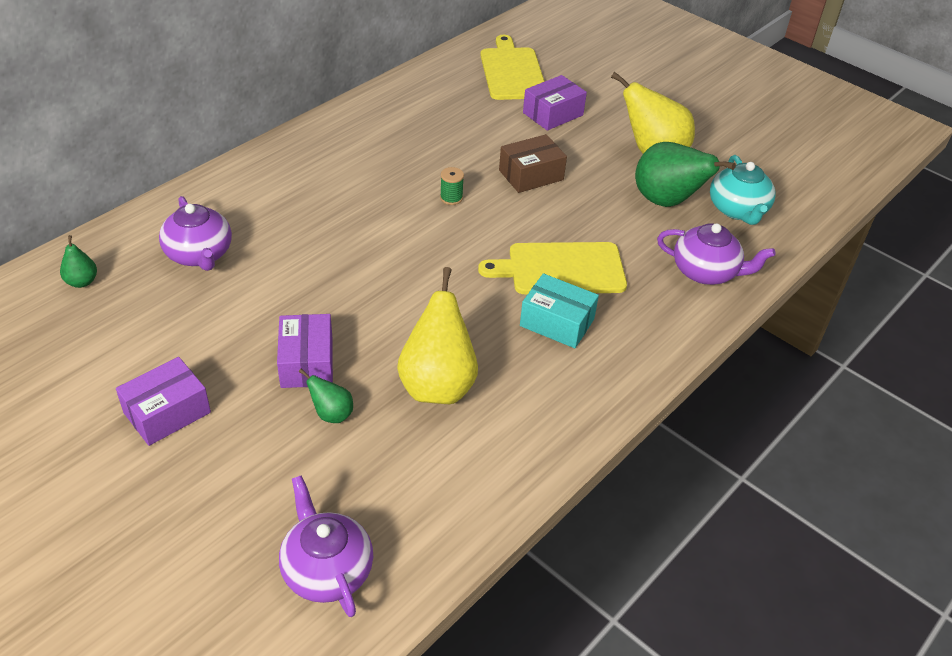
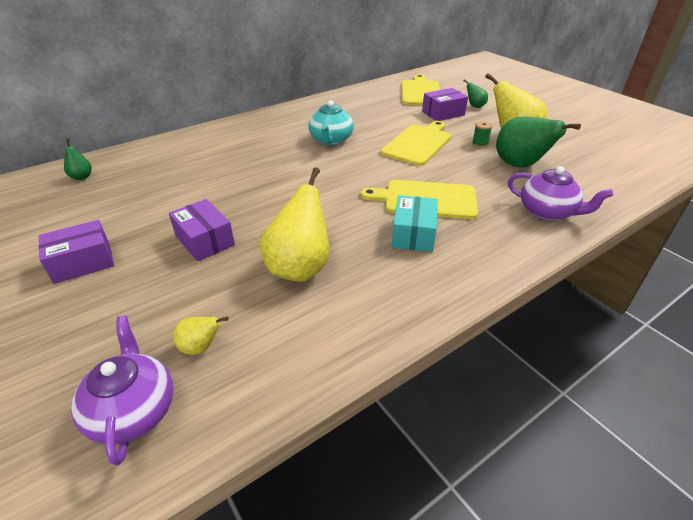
camera: 15 degrees right, 5 degrees down
(199, 254) = (167, 169): purple teapot -> none
(307, 362) = (204, 240): purple box -> purple box turned 45 degrees counterclockwise
(331, 414) = (205, 279): green pear -> green pear (475, 106)
(365, 495) = (201, 347): none -> yellow pear
(451, 198) = (356, 152): green spool -> green spool (480, 144)
(531, 175) = (418, 143): brown box -> yellow cutting board
(557, 322) = (413, 234): turquoise box -> turquoise box turned 60 degrees clockwise
(738, 210) = (578, 175): turquoise teapot -> turquoise teapot (331, 140)

